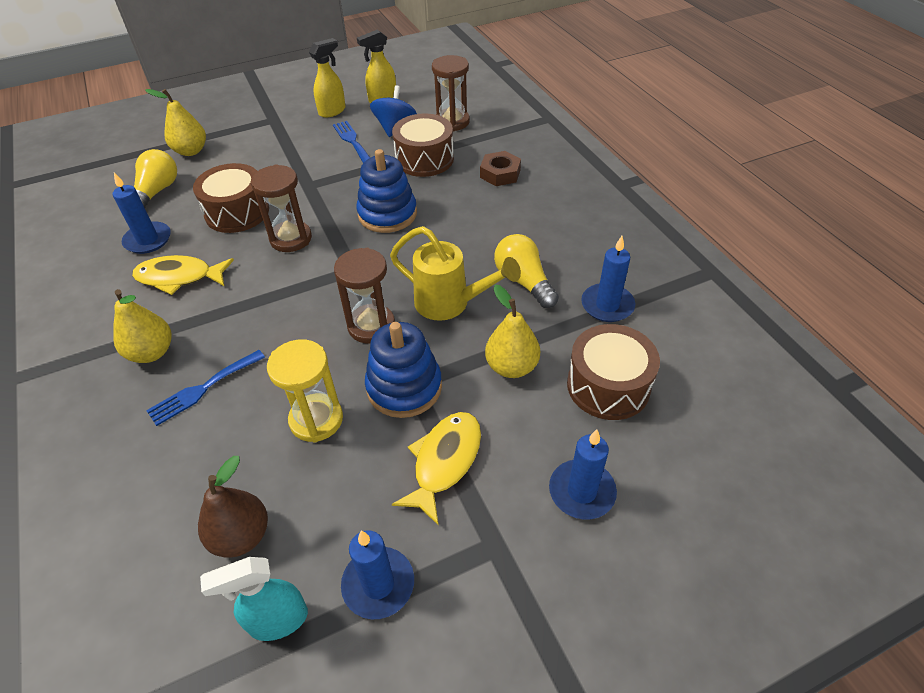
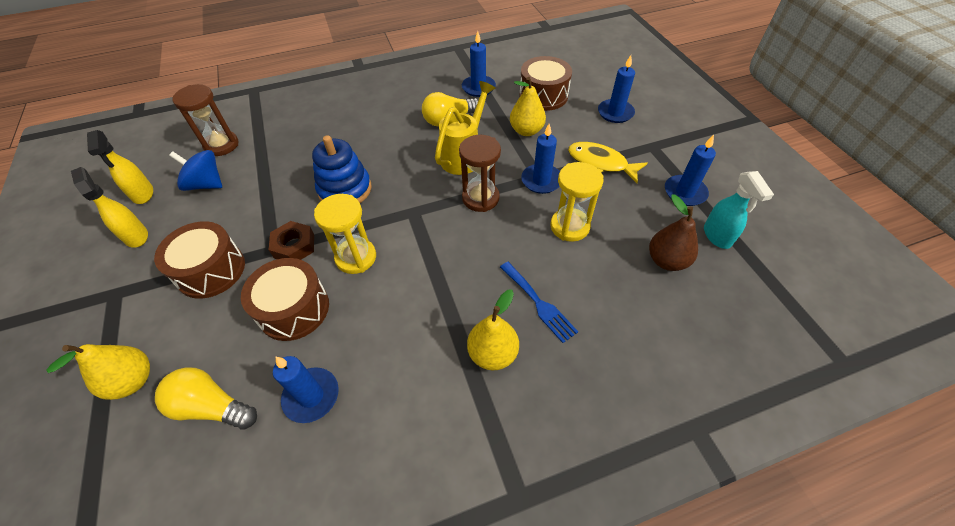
camera: 85 degrees left, 5 degrees up
(179, 277) = (388, 349): yellow fish -> none
(291, 239) = (356, 257): brown hourglass -> yellow hourglass
(352, 141) = (210, 217): blue fork -> none
(404, 387) = (541, 180): blue stacking toy -> blue candle
(424, 159) = (273, 165): brown drum -> brown drum (211, 270)
(500, 173) = (318, 122): brown nut -> brown nut (294, 246)

